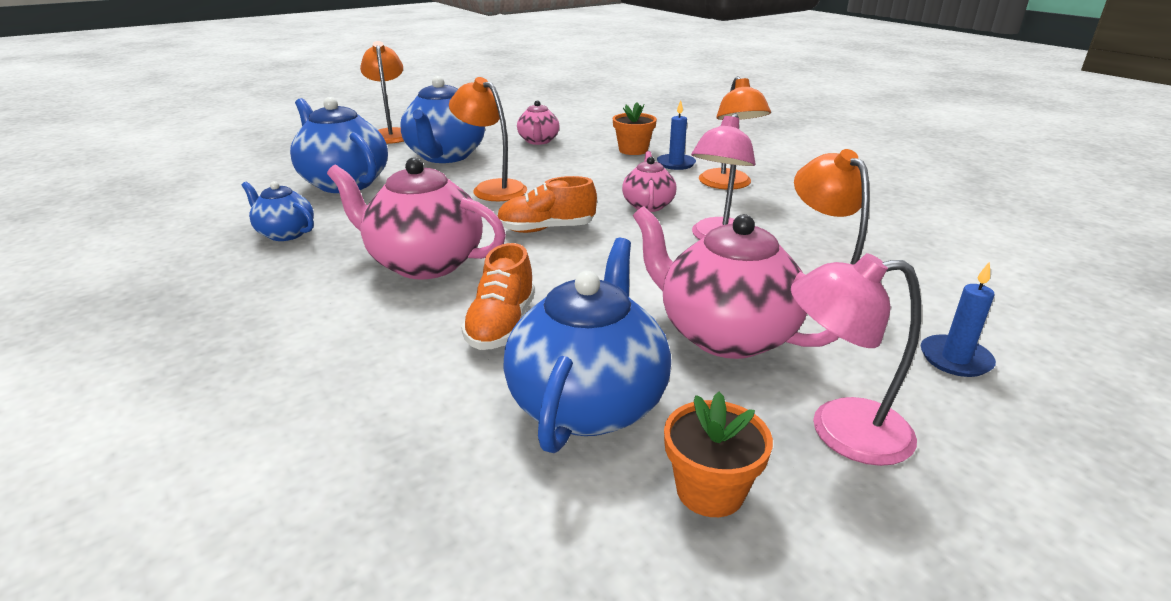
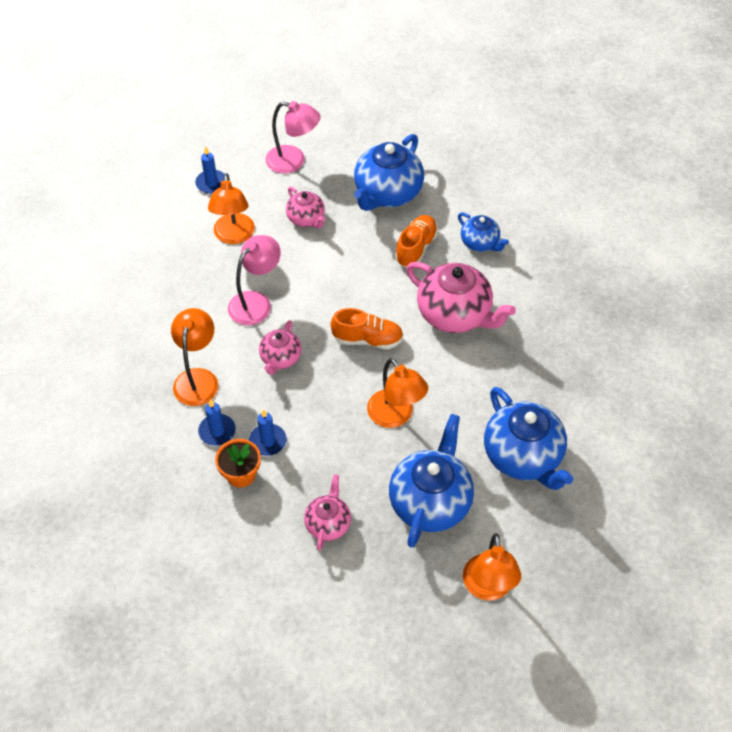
camera: 165 degrees left, 25 degrees up
(285, 233) = (554, 374): blue teapot -> blue teapot (480, 243)
(621, 164) = (268, 441): none -> blue candle
(710, 491) = (357, 150): orange flower pot -> none
(724, 334) = (306, 219): pink teapot -> pink teapot, size x0.55

